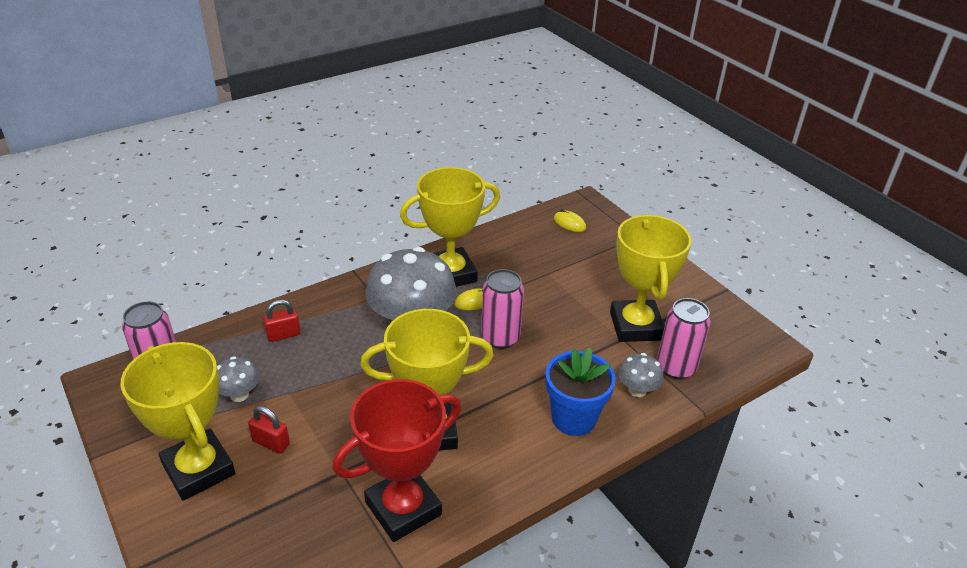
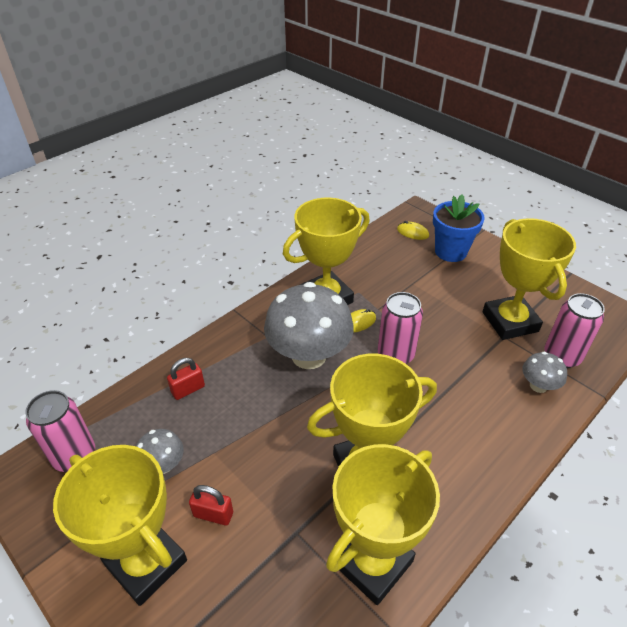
camera: 10 degrees left, 5 degrees up
(403, 508) = (372, 562): red trophy -> yellow trophy
(573, 418) = (494, 426): blue flower pot -> blue flower pot (450, 252)

